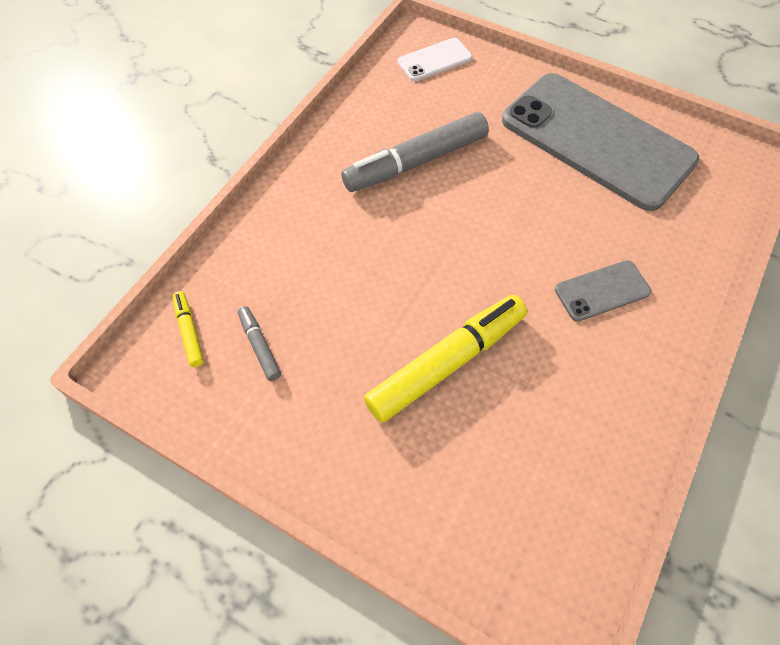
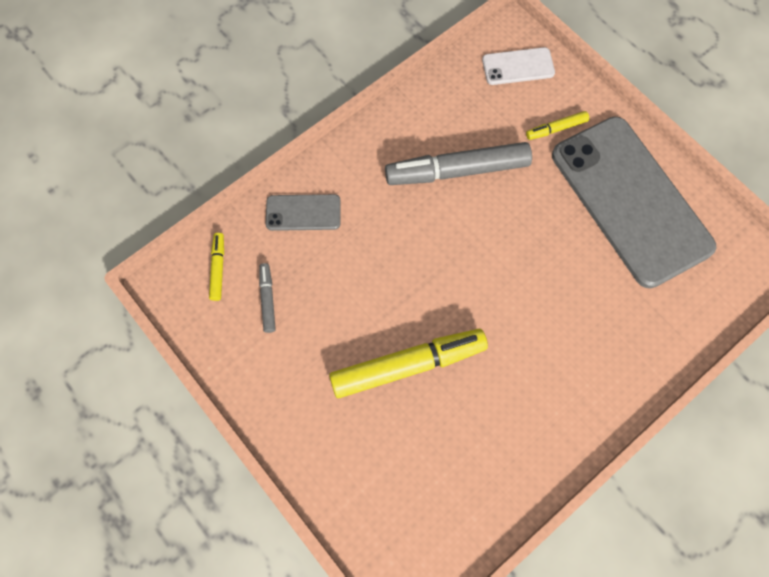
camera: 20 degrees right, 10 degrees up
(496, 100) = (556, 129): none -> yellow marker
(602, 291) = (564, 347): grey phone -> grey phone (303, 212)

